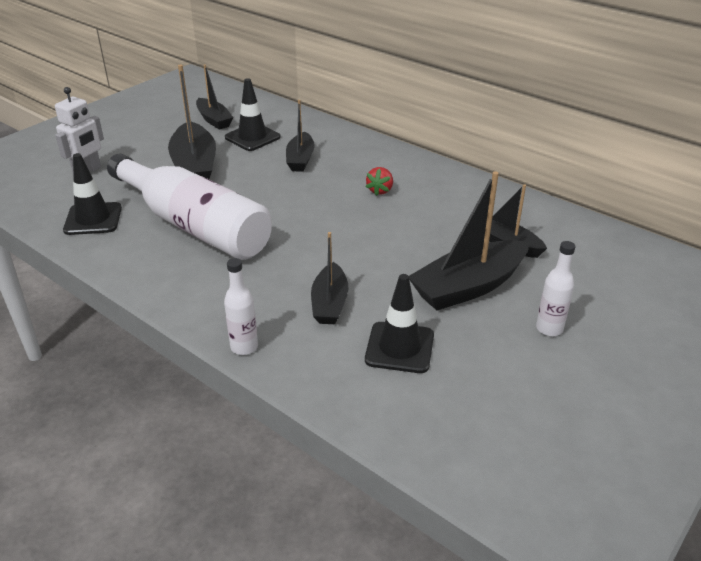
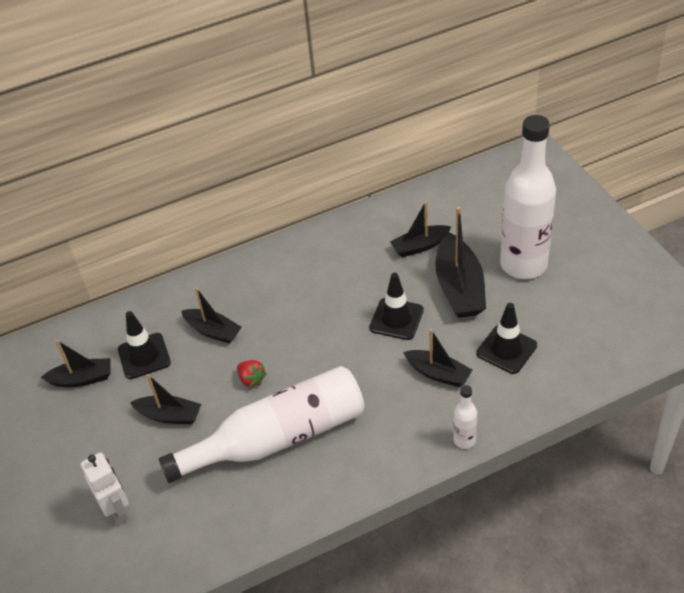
camera: 60 degrees left, 10 degrees up
(93, 219) = (218, 518): black traffic cone -> black traffic cone (396, 319)
(195, 166) = (169, 415): black boat -> black boat, size x0.61
(380, 190) = (302, 293): red strawberry -> red strawberry (251, 379)
(549, 328) = (523, 264): white bottle -> white bottle, size x2.42

